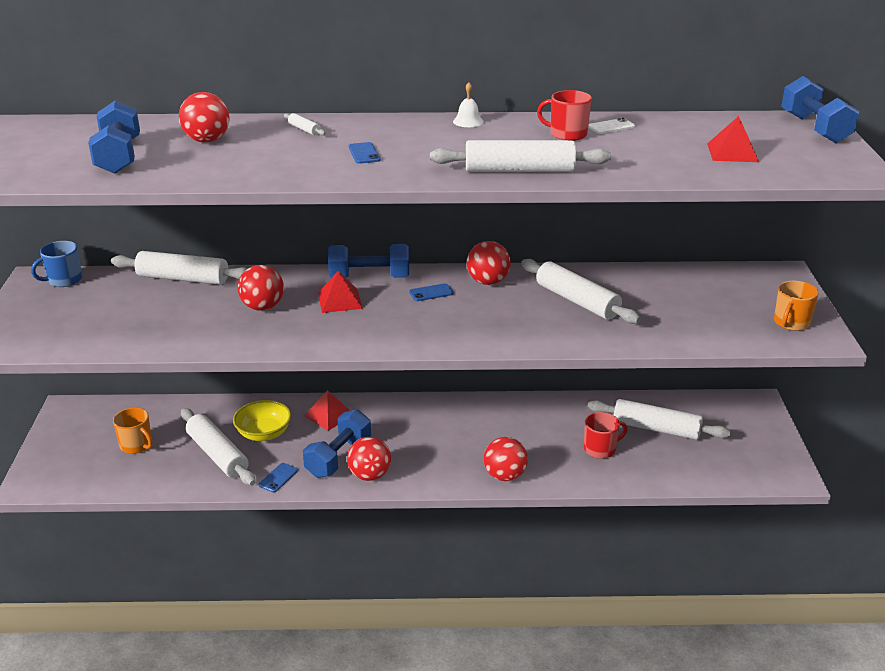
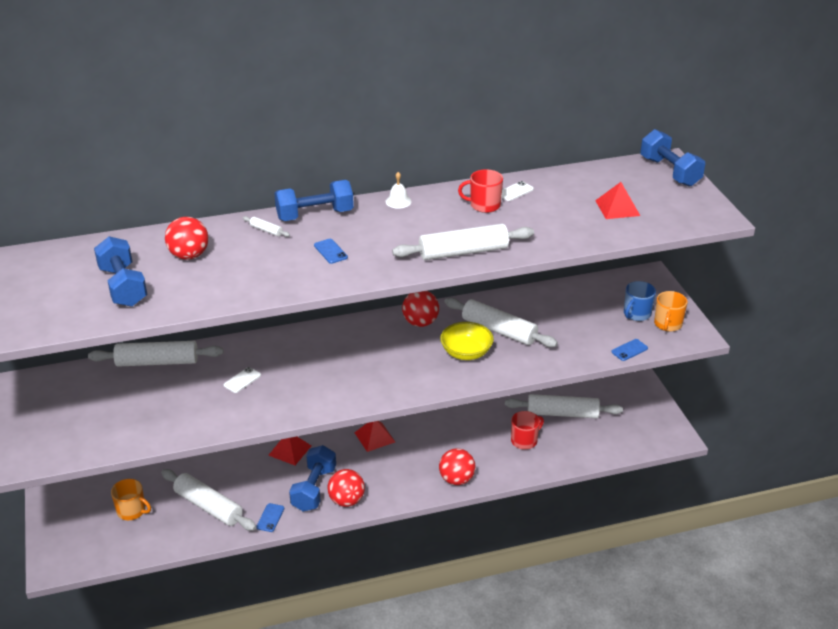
camera: 15 degrees left, 5 degrees up
(64, 280) = (49, 381): blue mug -> blue mug (636, 314)
(262, 307) = (242, 380): red ball -> white phone
(264, 433) = (240, 478): yellow bowl -> yellow bowl (466, 353)
(339, 300) = (305, 362): red pyramid -> red pyramid (374, 437)
(369, 278) = (320, 335): blue dumbbell -> blue dumbbell (315, 215)
(431, 293) = (378, 341): blue phone -> blue phone (629, 350)

